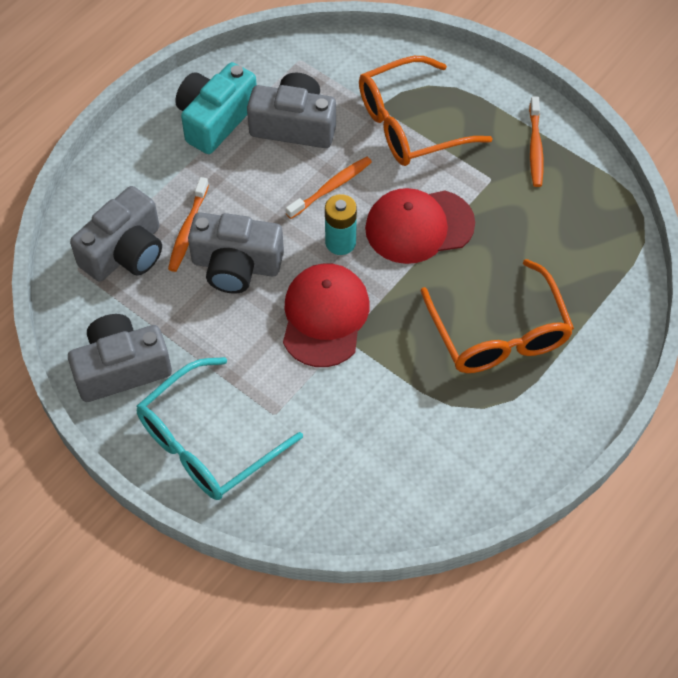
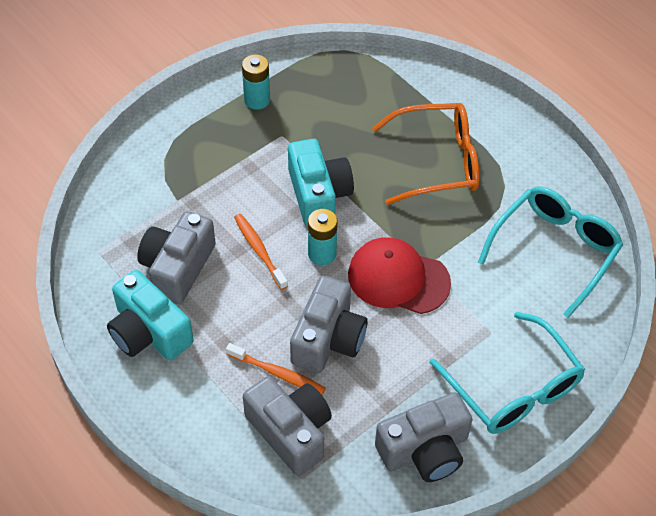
camera: 80 degrees left, 5 degrees down
(121, 368) = (425, 450): grey camera -> grey camera turned 105 degrees counterclockwise
(401, 469) = (555, 250): none -> turquoise glasses
(410, 124) = (205, 180): orange glasses -> none
(419, 226) = (318, 194): red cap -> turquoise camera
(535, 147) = (257, 100): orange toothbrush -> turquoise battery

